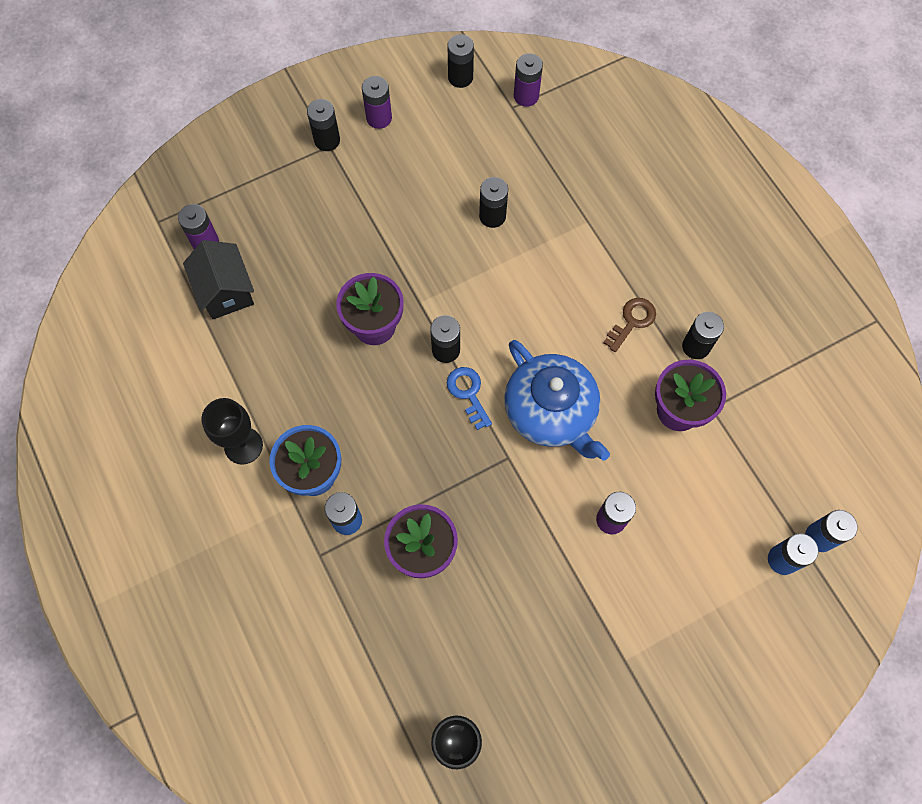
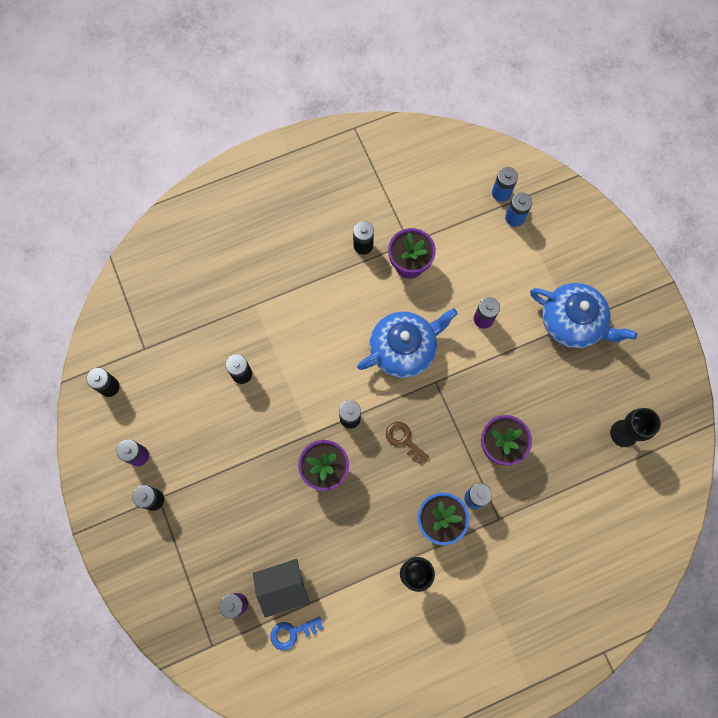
camera: 85 degrees left, 5 degrees up
(468, 393) = (385, 405): blue key -> blue key (292, 633)
(526, 96) = (136, 337): purple battery -> none
(625, 656) = (572, 322): none -> blue teapot
(632, 321) = (340, 285): brown key -> brown key (404, 440)

